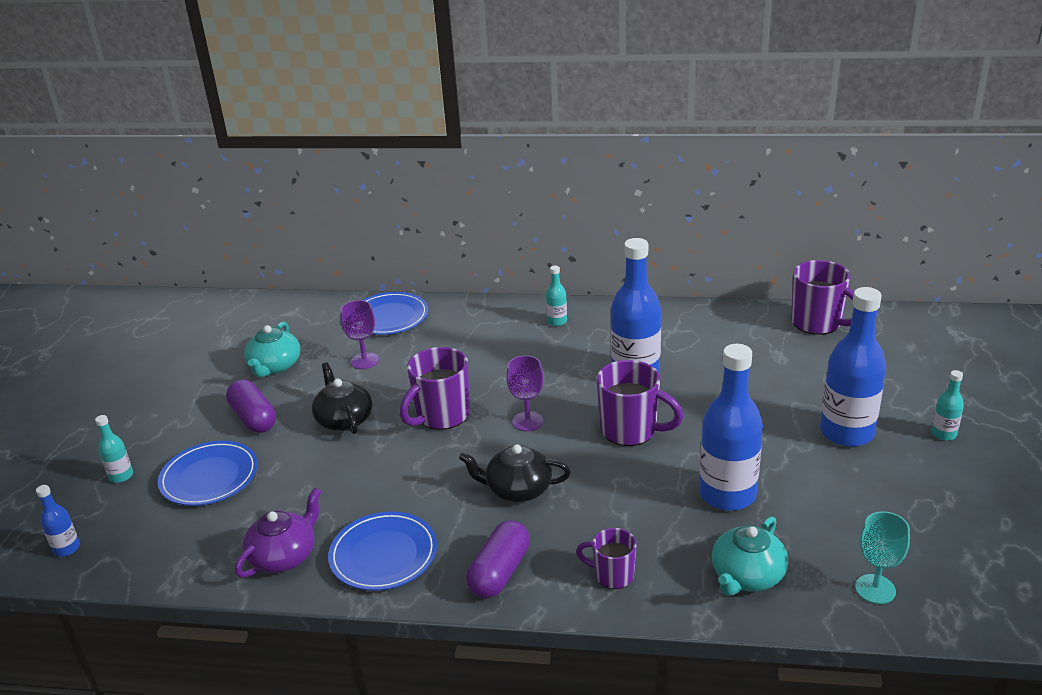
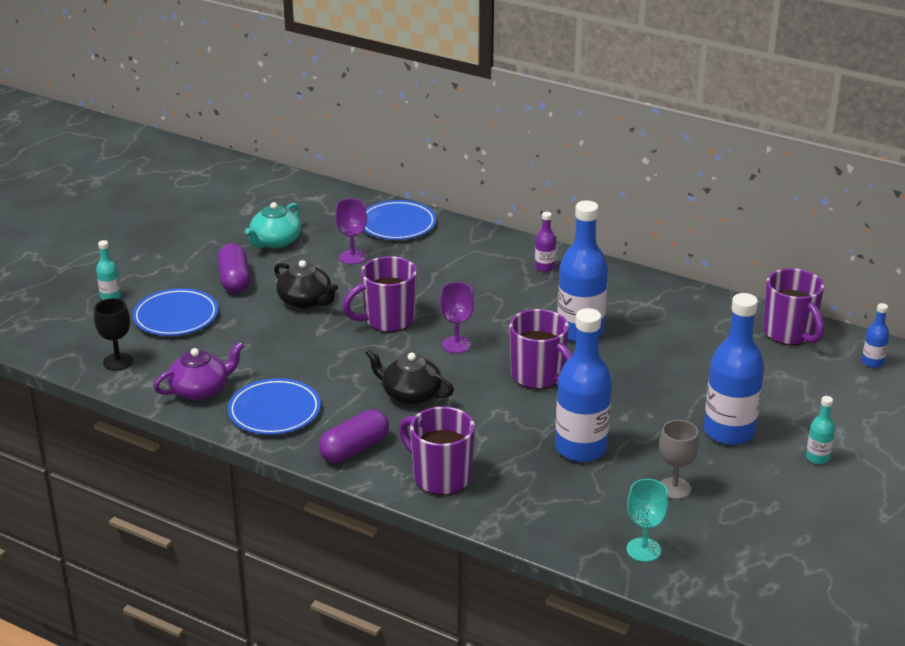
camera: 20 degrees right, 0 degrees up
(67, 548) = (47, 339): blue bottle -> blue bottle (872, 362)
(167, 551) = (118, 361): none -> black goblet
(344, 419) = (306, 301): black teapot -> black teapot turned 135 degrees clockwise
(557, 321) = (544, 267): turquoise bottle -> purple bottle
(612, 575) = (440, 477): purple mug -> purple mug, size x1.69
(747, 576) = (547, 510): turquoise teapot -> none
(847, 509) = (674, 488): none -> grey goblet

